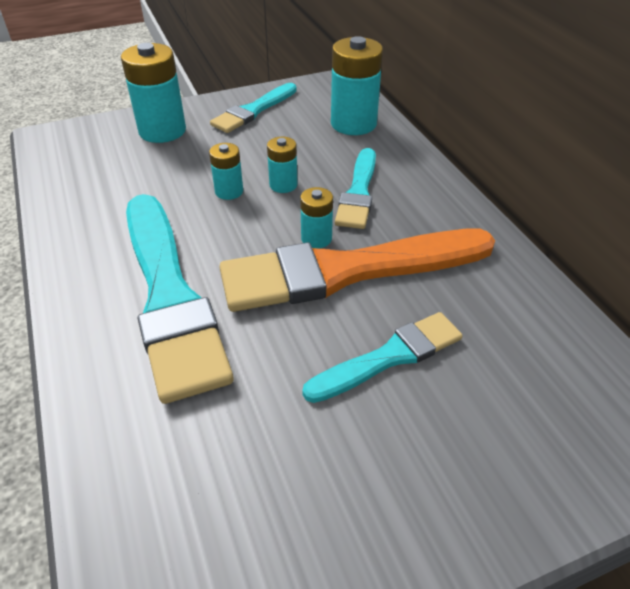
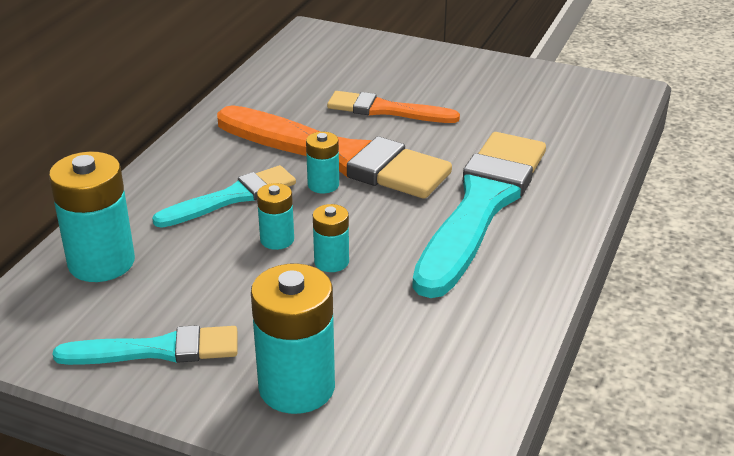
camera: 135 degrees left, 10 degrees down
(389, 357) = (386, 110): turquoise brush -> orange brush

